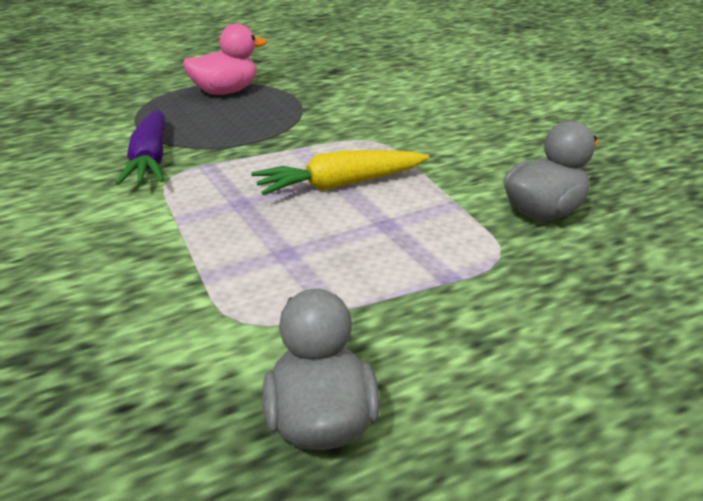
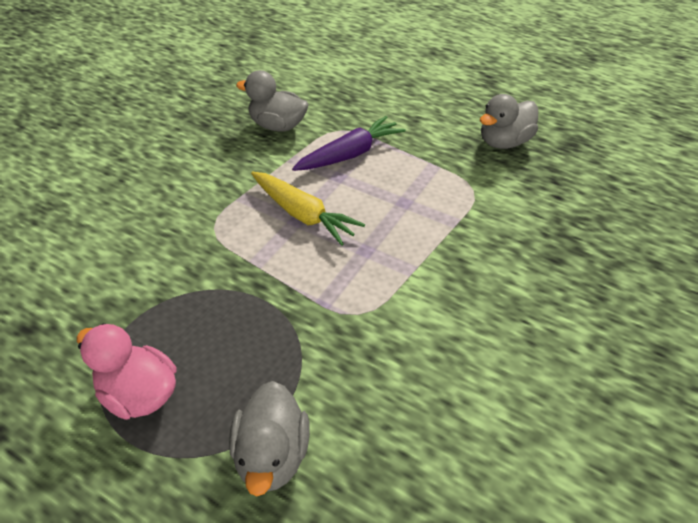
camera: 120 degrees left, 15 degrees up
(111, 118) = (272, 455): none -> grey duck
(150, 160) = (341, 347): purple carrot -> purple carrot (350, 154)

